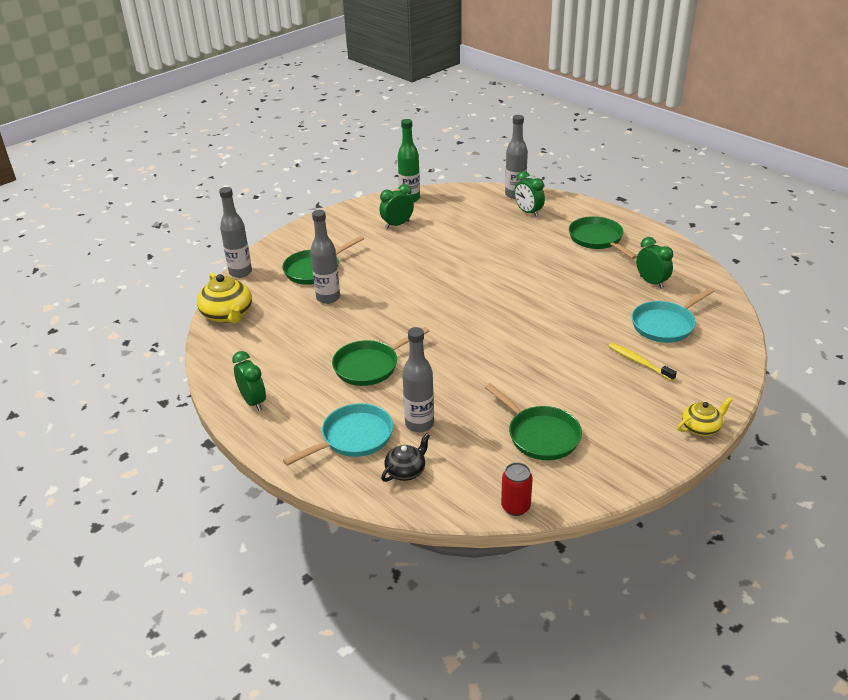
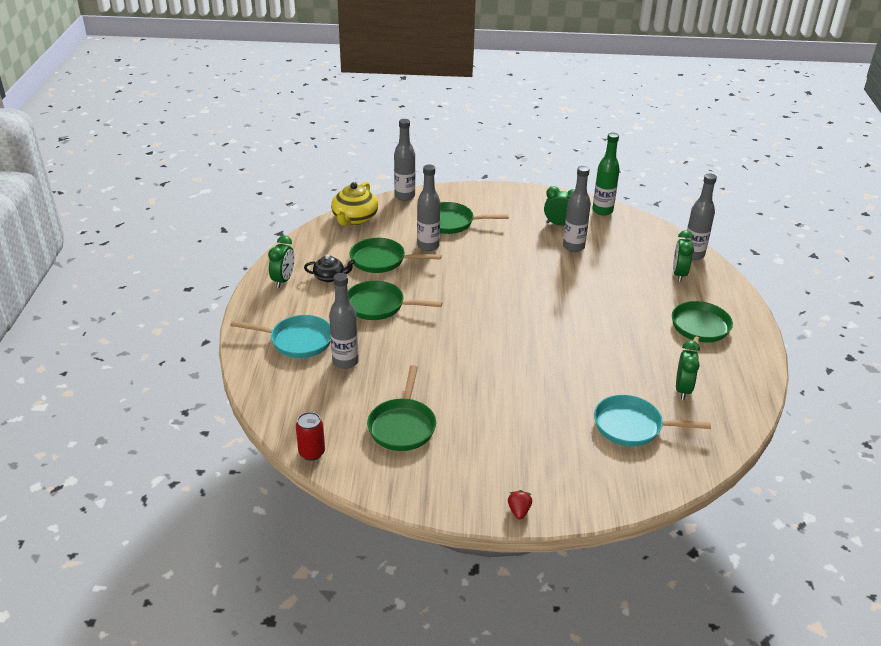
camera: 45 degrees right, 0 degrees up
(310, 331) = (381, 260): none -> green pan
(406, 471) = (291, 382): black teapot -> black teapot (330, 277)
(433, 234) = (573, 247): none -> grey bottle
(639, 362) = (559, 435): yellow toothbrush -> none
(701, 427) = (519, 511): yellow teapot -> red strawberry

